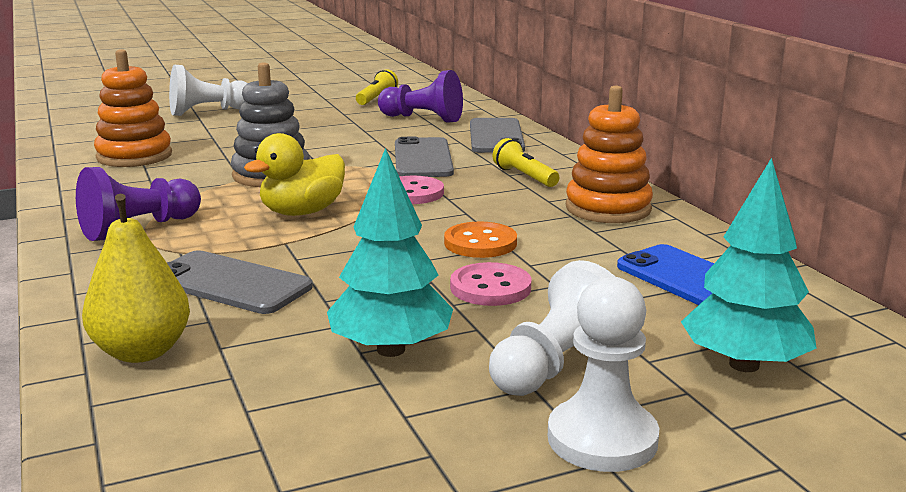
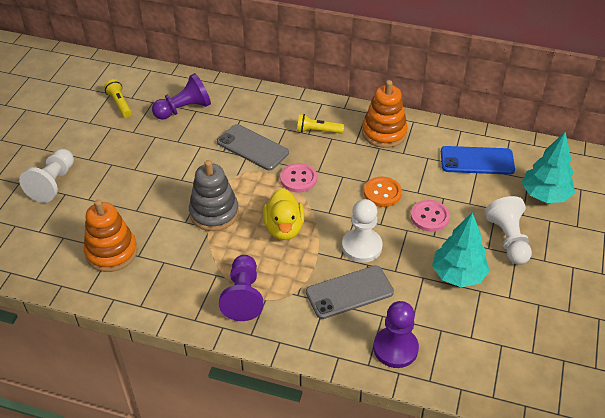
camera: 50 degrees left, 25 degrees up
(142, 352) = (395, 348): yellow pear -> purple pawn
(496, 137) = (248, 103): grey phone -> none
(602, 439) = (561, 259): white pawn -> white pawn (362, 246)

